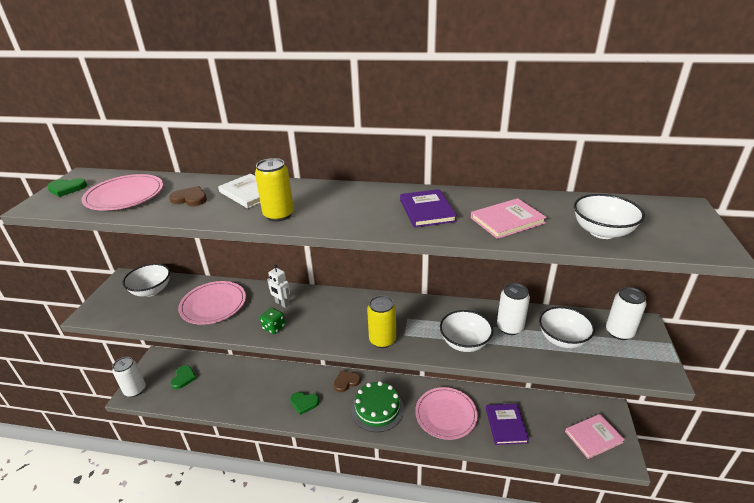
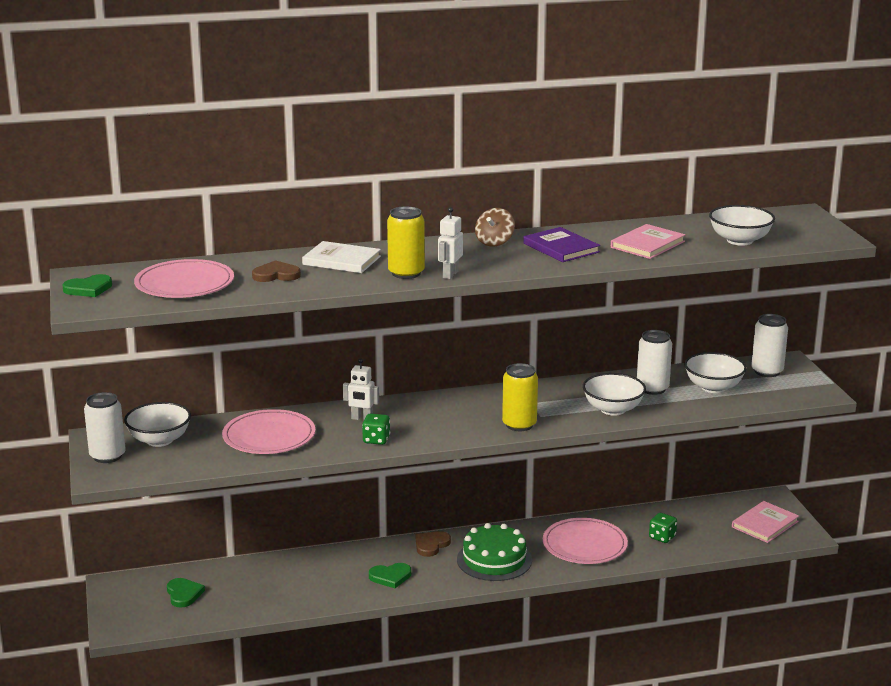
camera: 25 degrees left, 10 degrees down
(135, 390) = (119, 622): white can -> white can (107, 456)
(309, 223) = (450, 275): none -> white robot
(378, 195) = (494, 242): none -> brown spinning top
(506, 425) = (662, 537): purple book -> green dice

